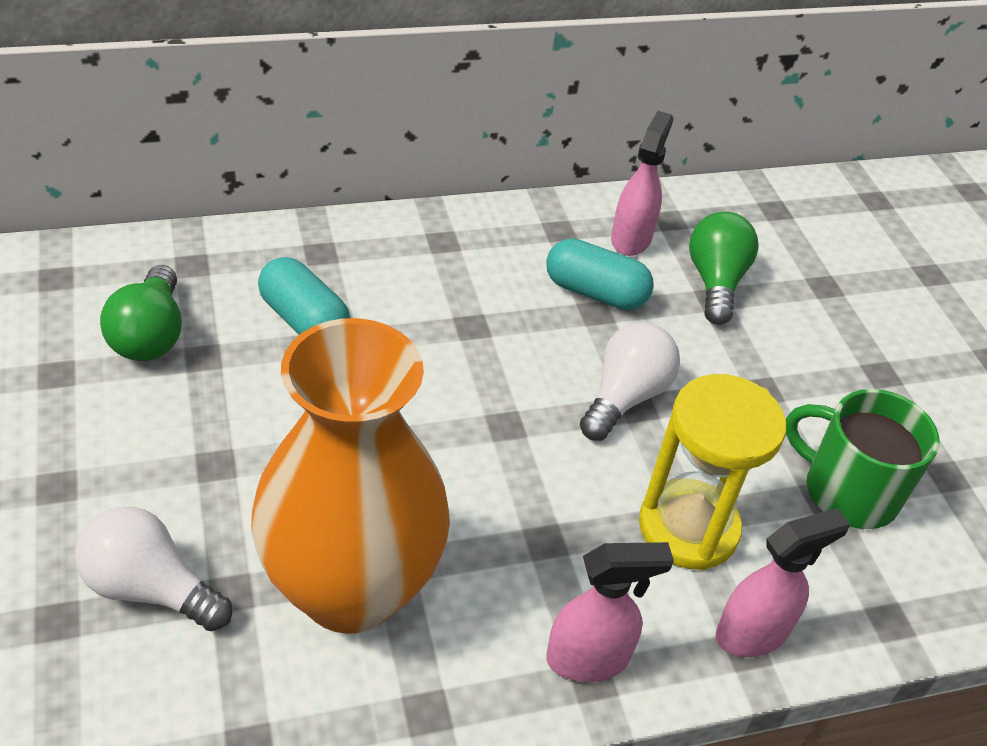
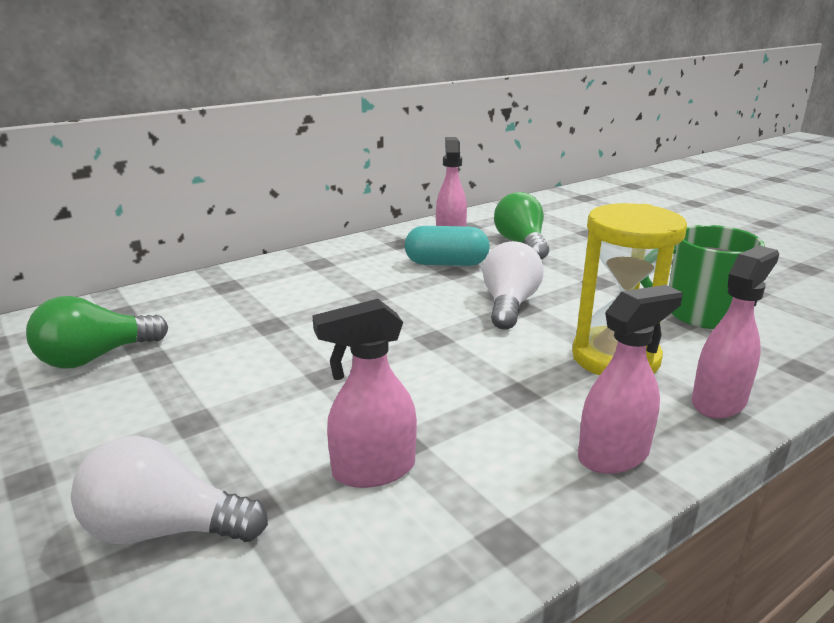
camera: 15 degrees left, 20 degrees down
(150, 335) = (95, 357): green light bulb -> green light bulb turned 75 degrees clockwise
(304, 321) = (232, 321): turquoise capsule -> none
(350, 589) = (372, 470): orange vase -> pink spray bottle

